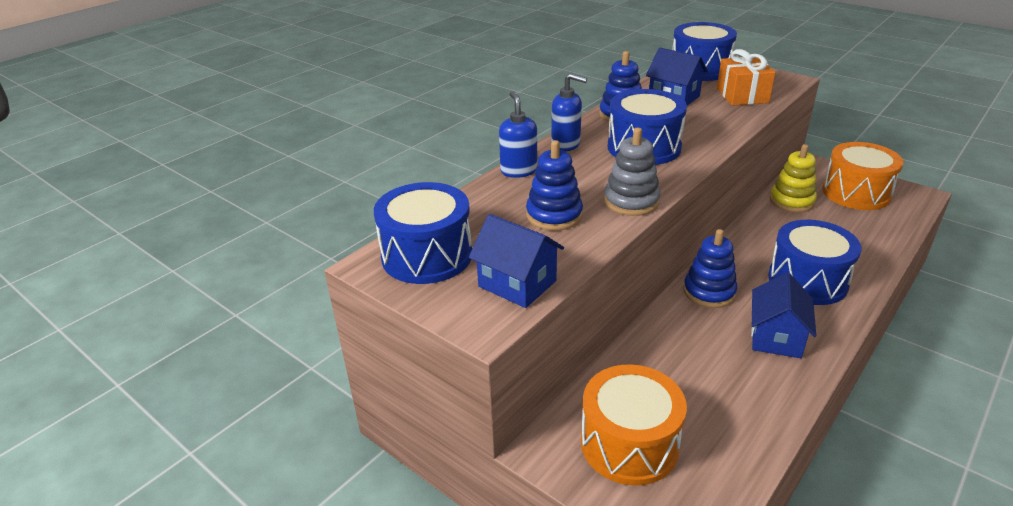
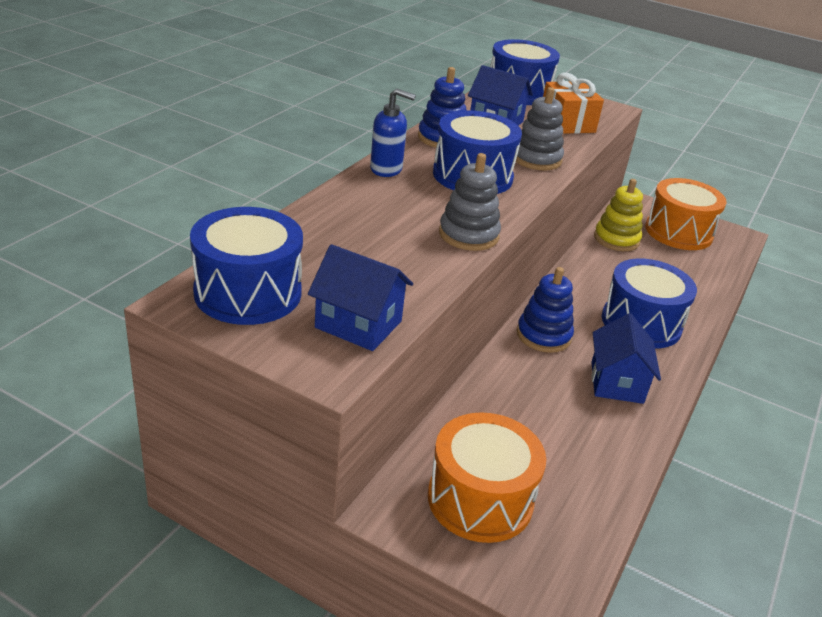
camera: 15 degrees left, 0 degrees up
(518, 171) = (337, 197): blue soap dispenser -> none
(554, 215) = (386, 248): blue stacking toy -> none
(707, 130) = (536, 159): none -> grey stacking toy

